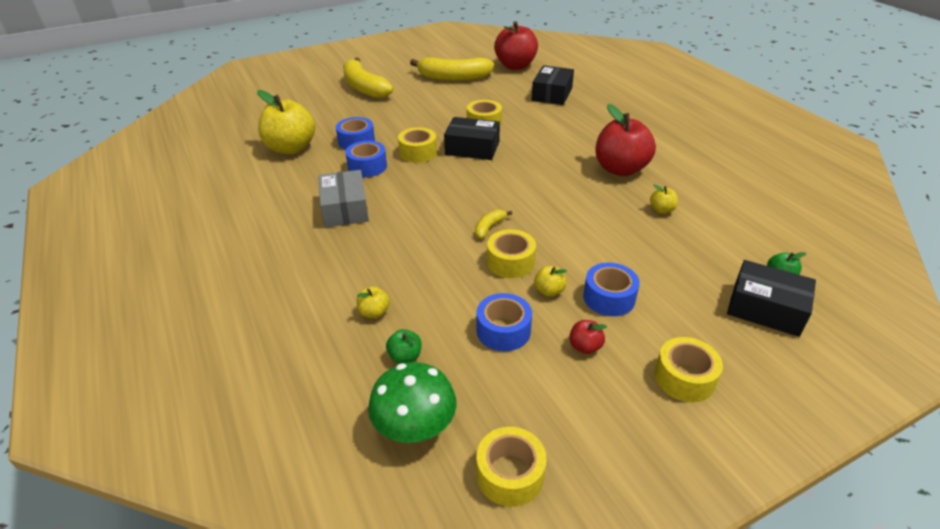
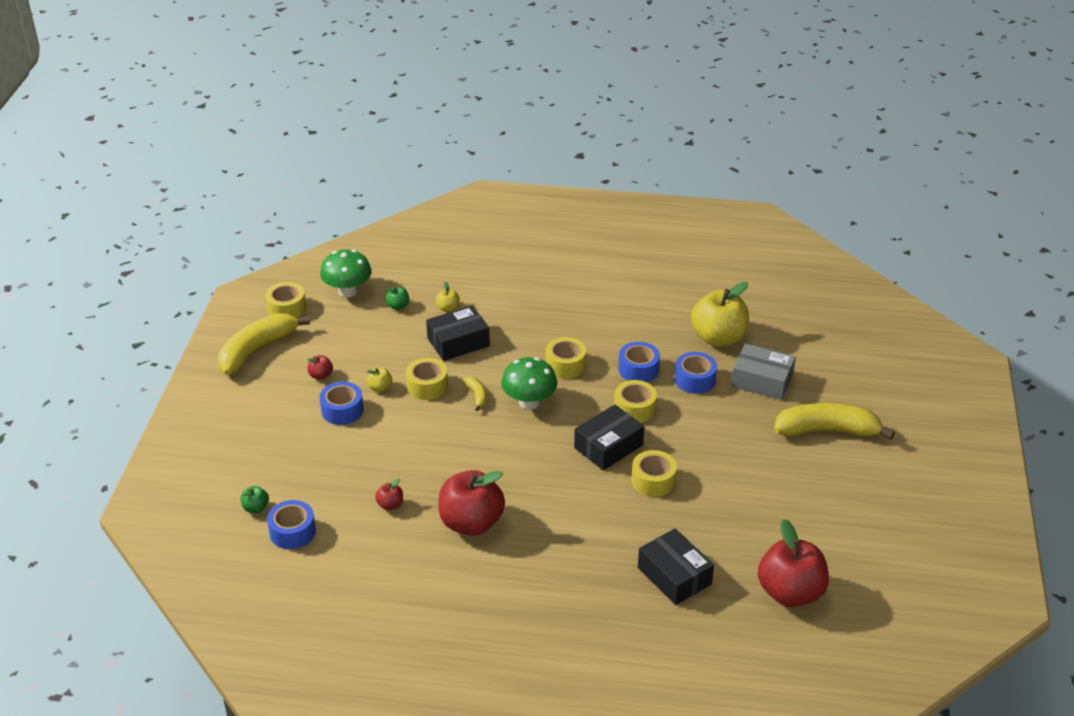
camera: 125 degrees right, 0 degrees up
(345, 208) = (582, 335): grey box -> grey box (762, 381)
(453, 78) = (797, 515): yellow banana -> yellow banana (257, 350)
(465, 198) = (529, 402): none -> green mushroom
(503, 330) = (372, 351): blue tape -> blue tape (292, 532)
(661, 210) = (390, 505): yellow apple -> red apple
(684, 378) = (254, 399): yellow tape -> yellow tape (565, 365)
(765, 308) = (246, 476): black box -> black box (458, 342)

